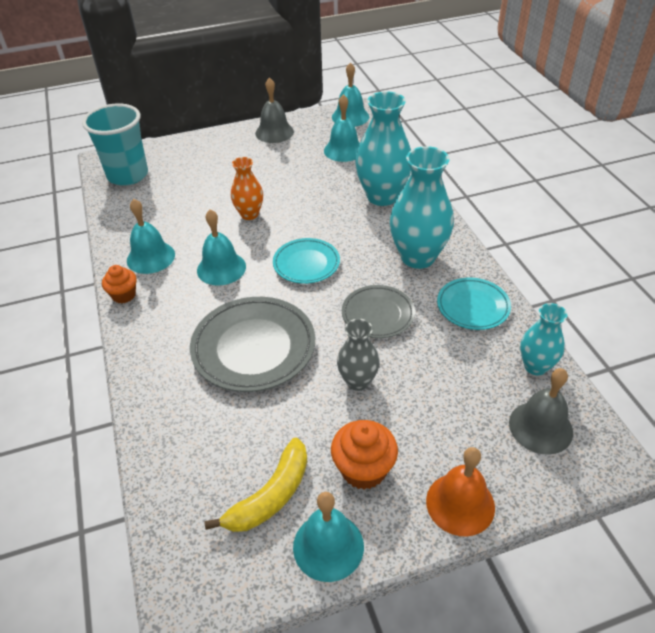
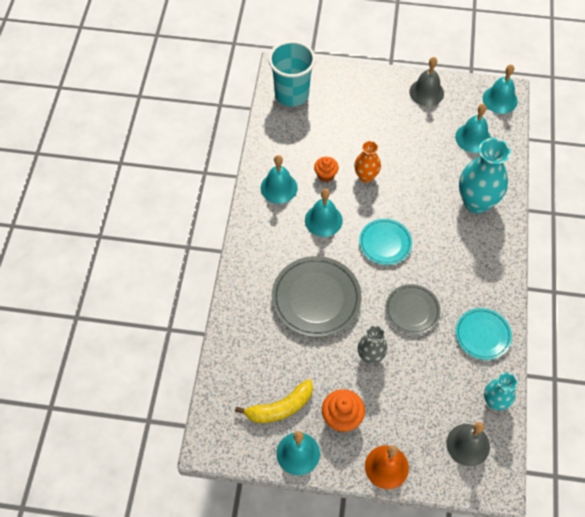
camera: 25 degrees right, 15 degrees up
(124, 295) = (249, 215): orange cupcake -> orange cupcake (325, 175)
(418, 257) = (469, 274): turquoise vase -> none

